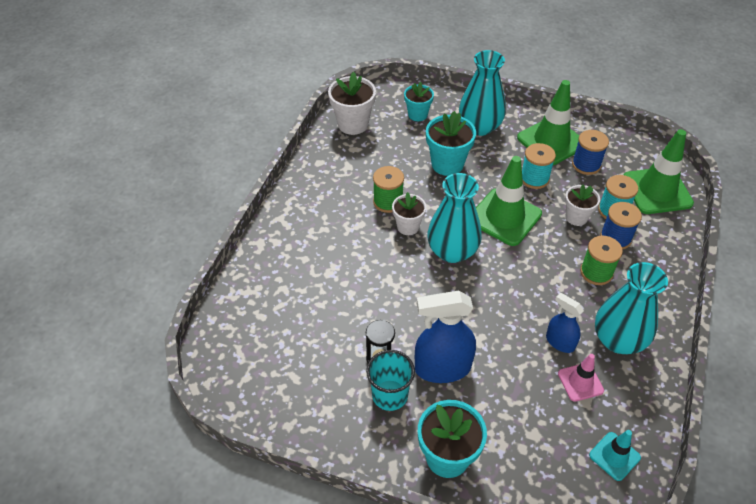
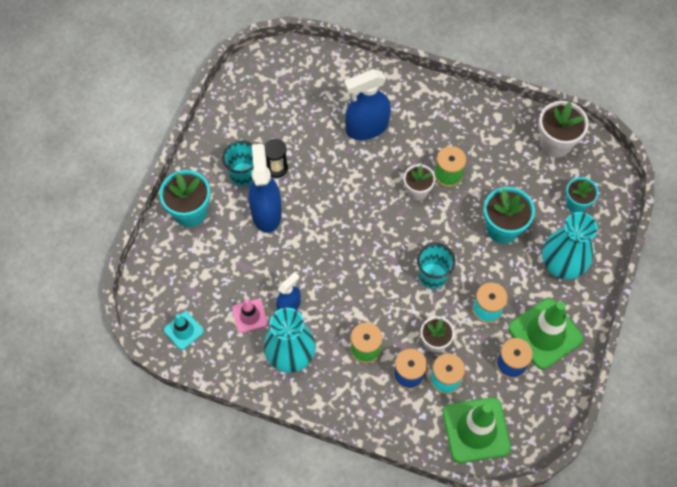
camera: 90 degrees right, 15 degrees up
(327, 269) = (367, 127): none -> blue spray bottle
(452, 251) = (388, 226): turquoise vase -> none
(504, 217) = (432, 275): green traffic cone -> turquoise cup

